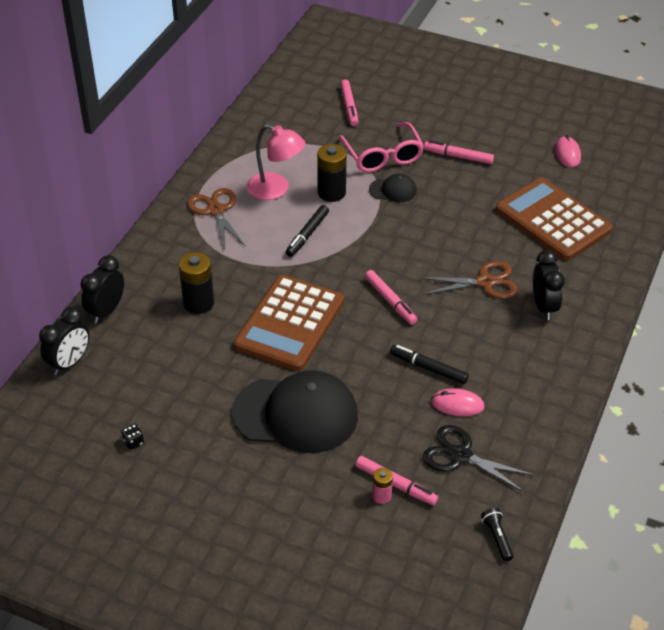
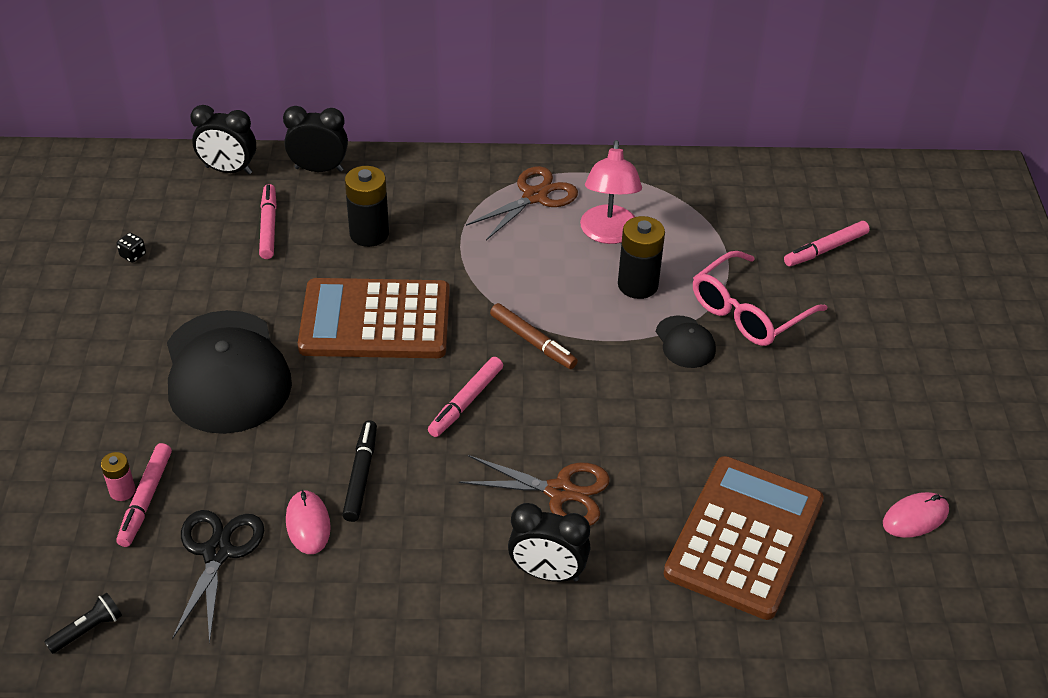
camera: 65 degrees right, 0 degrees up
(307, 235) = (543, 287): black marker -> none
(354, 255) = (533, 342): none -> brown marker
(458, 156) = (808, 390): pink marker -> pink marker (268, 226)
(485, 282) = (559, 491): brown scissors -> brown scissors turned 45 degrees counterclockwise
(544, 307) = (547, 573): black clock -> black clock turned 45 degrees clockwise

